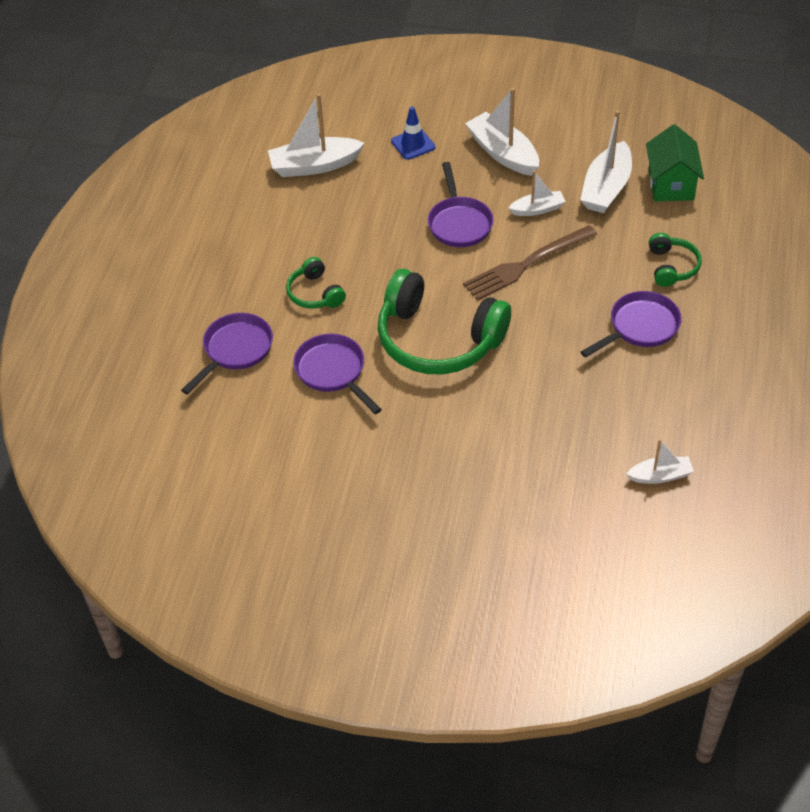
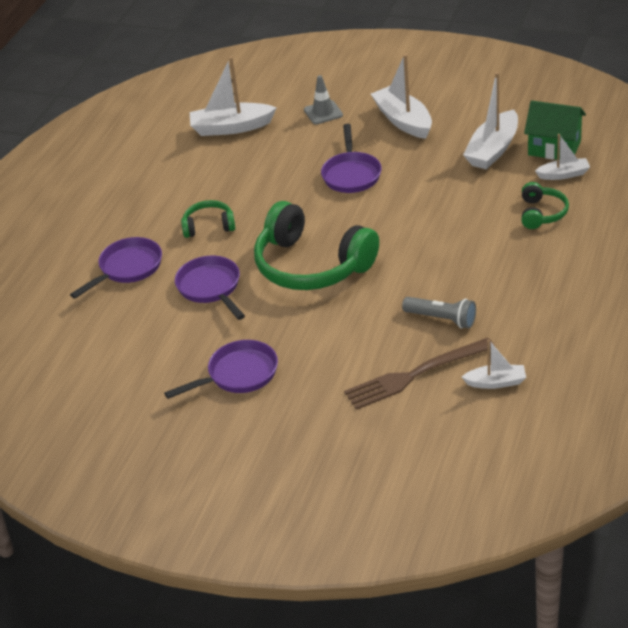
camera: 10 degrees right, 10 degrees down
(315, 293) = (209, 226): green headphones -> green headphones turned 105 degrees clockwise
(413, 144) = (323, 112): blue traffic cone -> grey traffic cone
(526, 264) = (406, 208): brown fork -> brown fork (415, 375)
(537, 209) = (425, 165): white boat -> white boat (563, 174)
(589, 401) = (441, 319): none -> grey flashlight
(640, 327) = (502, 261): purple pan -> purple pan (238, 374)
(671, 184) = (554, 148): green house -> green house turned 75 degrees counterclockwise

